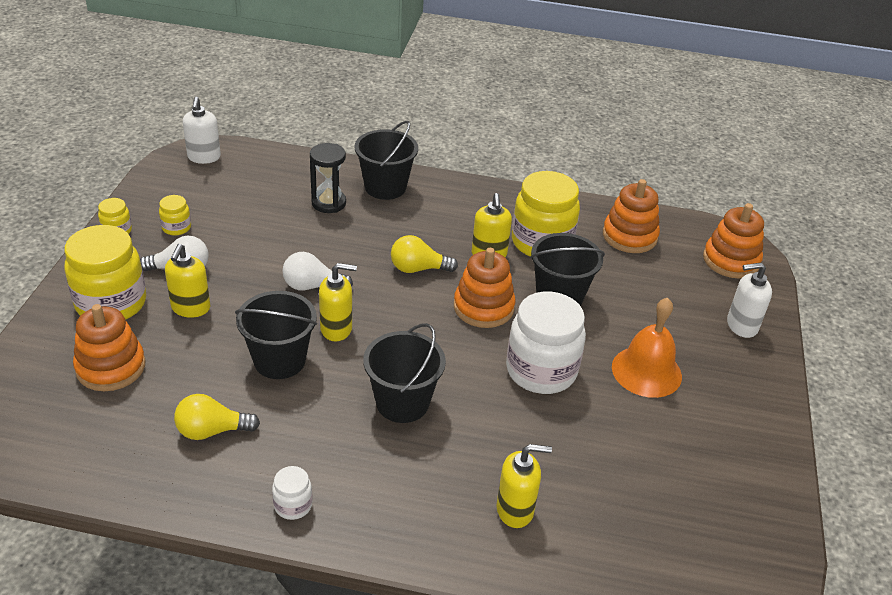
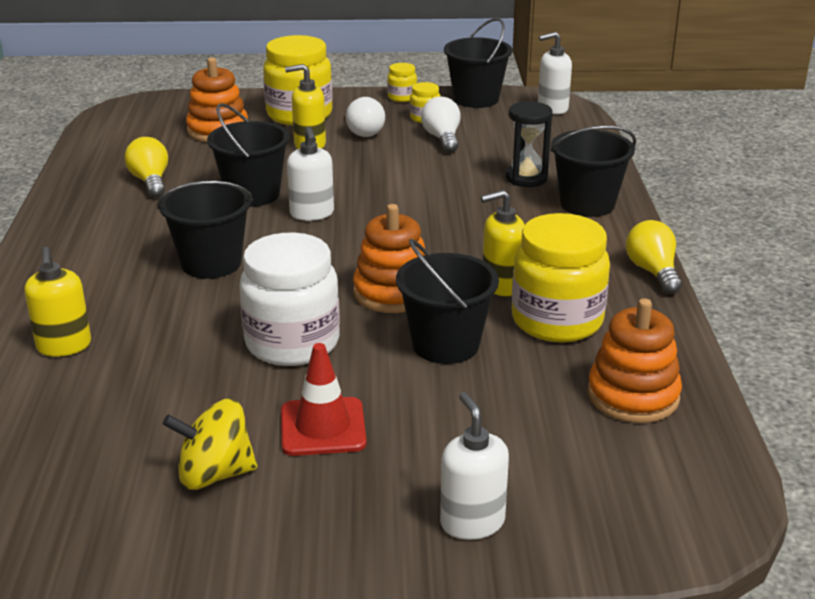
camera: 80 degrees right, 10 degrees down
(154, 190) = (476, 99): none -> black bucket
(293, 505) = (64, 230): white jar -> none
(312, 286) = (374, 192): white light bulb -> white light bulb (442, 138)
(336, 329) = (312, 214): yellow soap dispenser -> white soap dispenser
(418, 269) = (441, 244): yellow light bulb -> yellow light bulb (653, 272)
(646, 371) = (323, 427): orange bell -> red traffic cone
(693, 431) = (214, 474): none -> yellow spinning top
(731, 260) = (648, 508): orange stacking toy -> none

